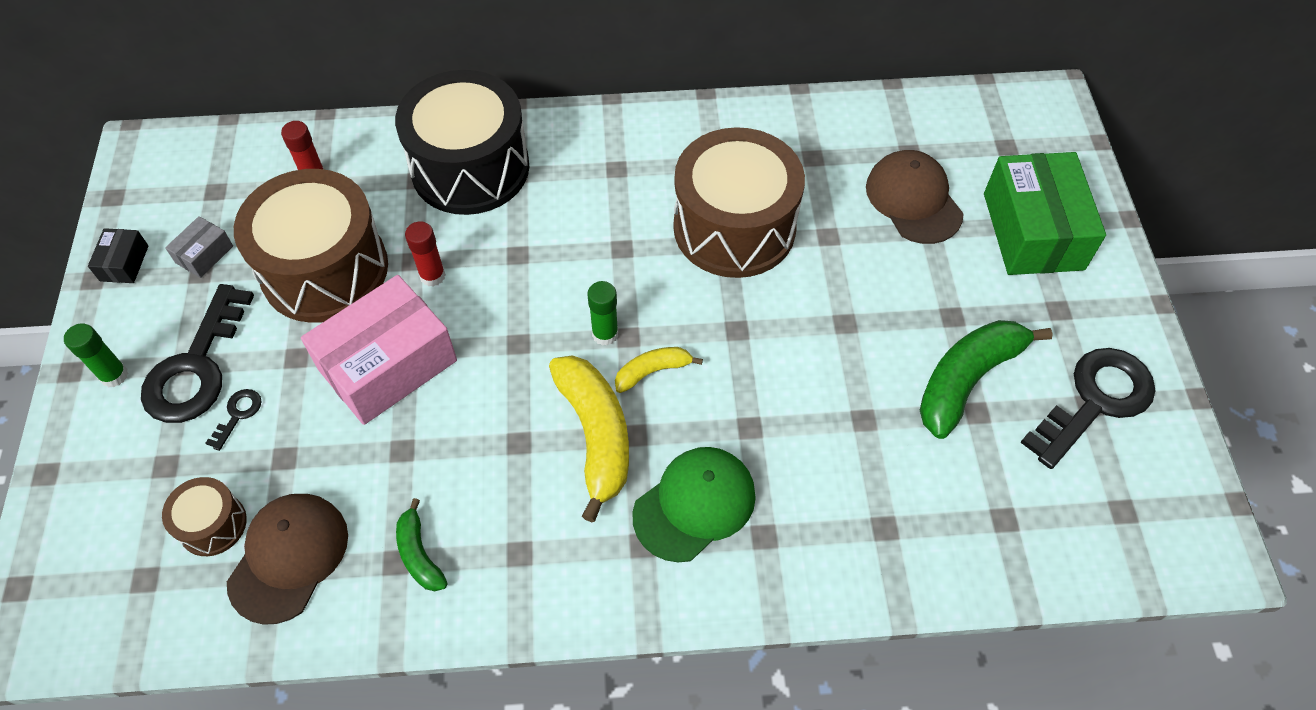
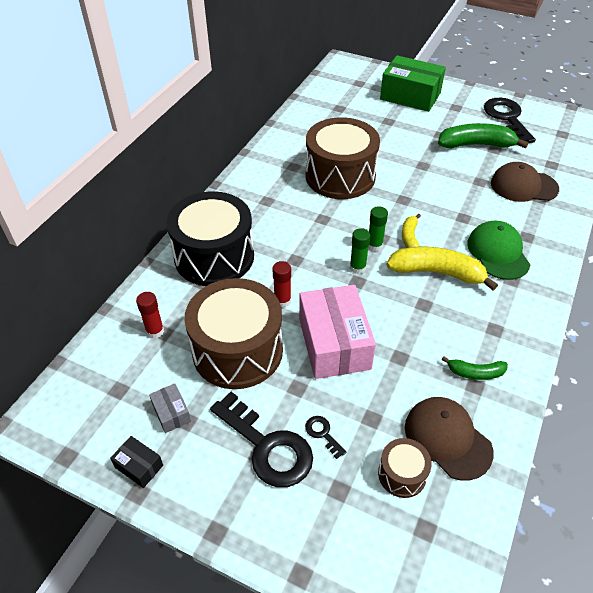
camera: 60 degrees left, 10 degrees down
(114, 375) = (240, 502): green glue stick -> green glue stick (357, 268)
(913, 200) = (367, 118): brown cap -> brown cap (523, 186)
(967, 379) = (476, 145): green banana -> green banana turned 105 degrees clockwise

